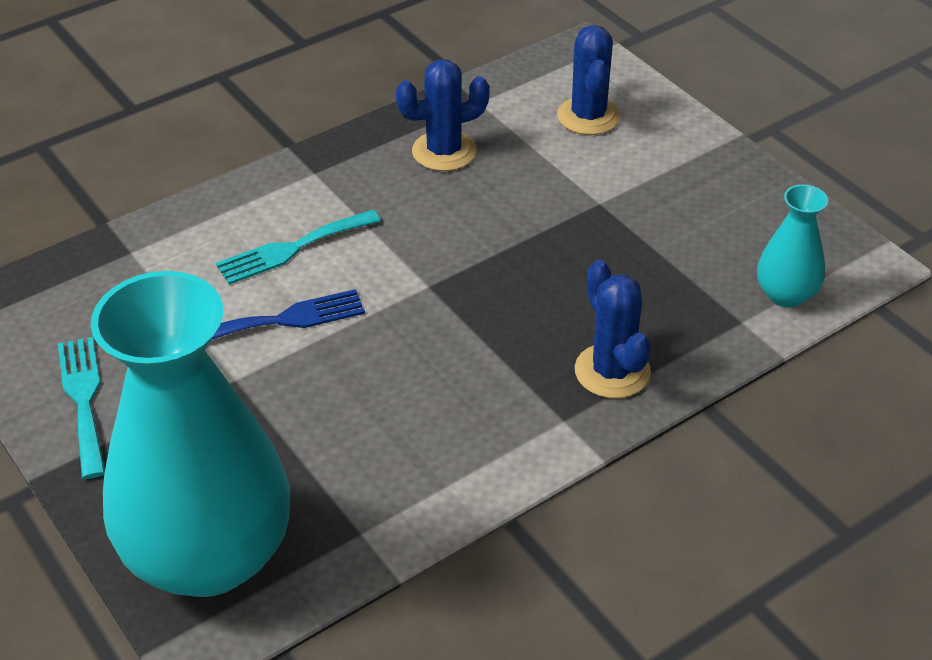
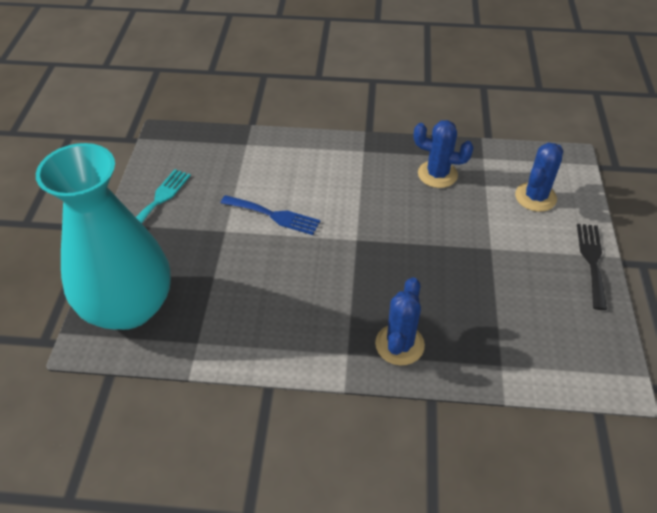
camera: 40 degrees right, 5 degrees up
(292, 249) = (314, 183): turquoise fork -> none
(720, 154) = (592, 261): none -> black fork
(786, 294) = (545, 366): turquoise vase -> none

